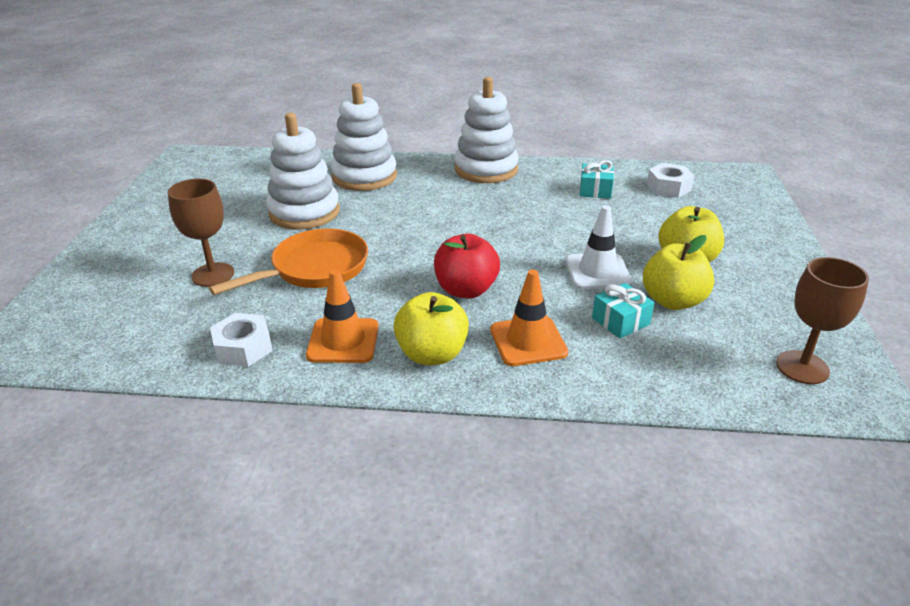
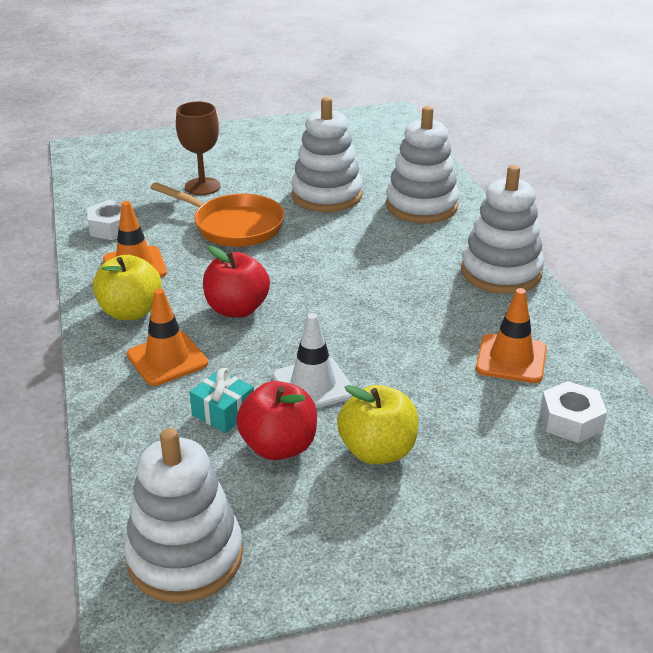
camera: 70 degrees right, 0 degrees up
(595, 190) = (511, 359): turquoise gift -> orange traffic cone
(673, 301) = (279, 446): yellow apple -> red apple
(802, 367) = (185, 557): brown goblet -> white stacking toy

